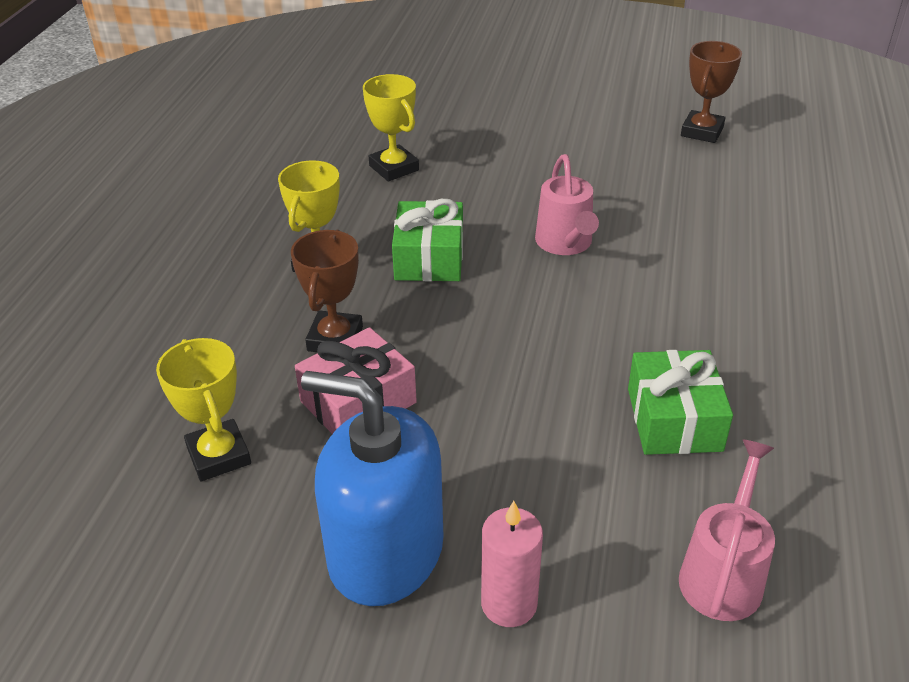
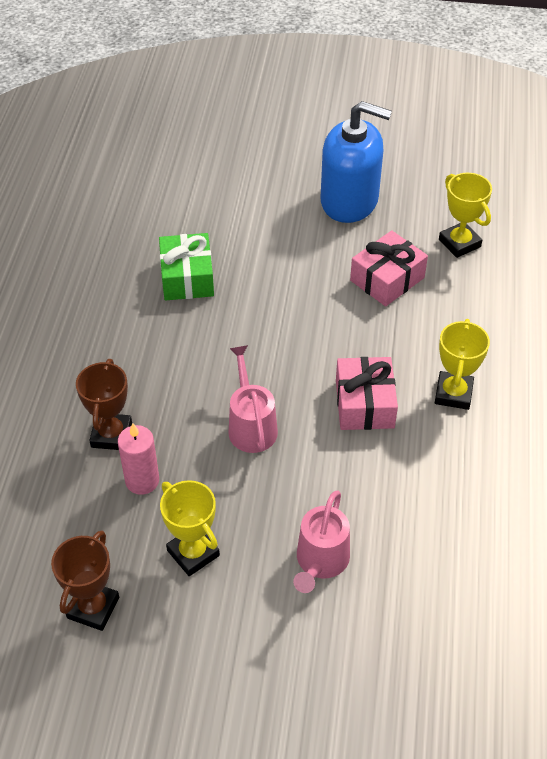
camera: 175 degrees right, 10 degrees up
(335, 339) = (417, 324): brown trophy -> brown trophy (111, 435)
(394, 168) = (423, 523): yellow trophy -> yellow trophy (193, 553)
(429, 258) = (364, 404): green gift -> pink gift
(509, 604) = (284, 183): pink candle -> pink candle (142, 481)
(723, 574) = (177, 200): pink watering can -> pink watering can (320, 562)

